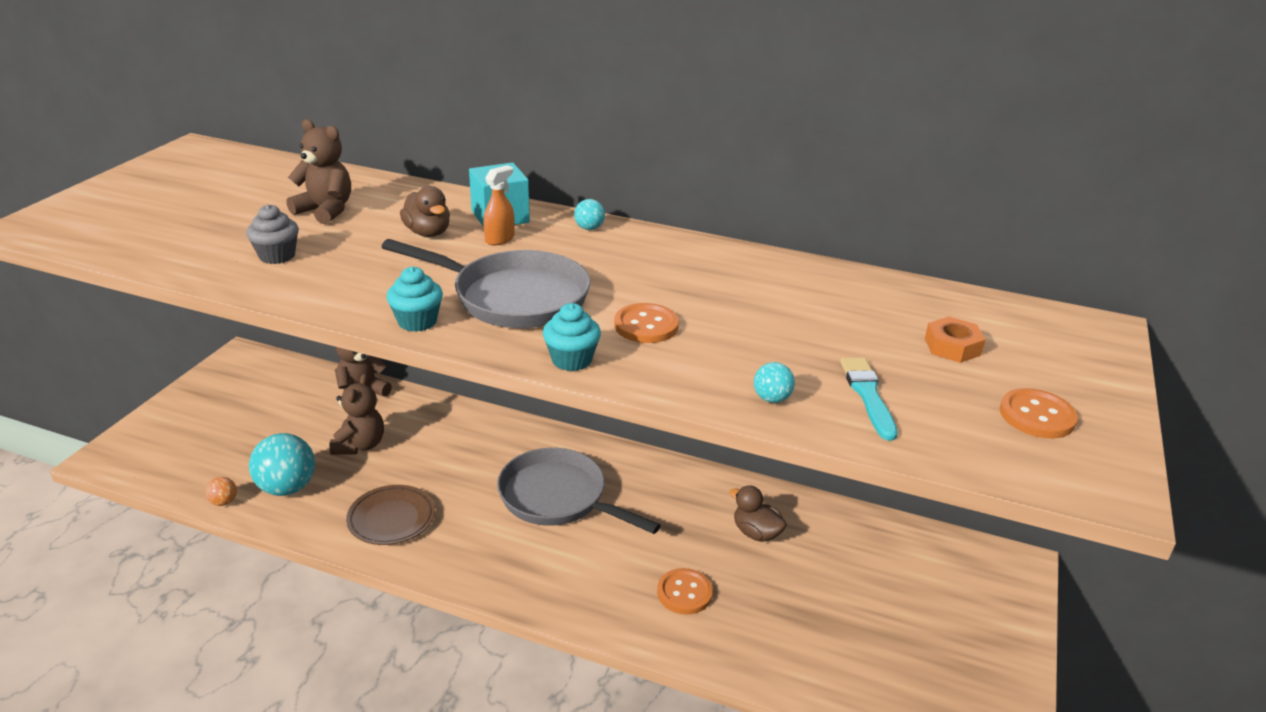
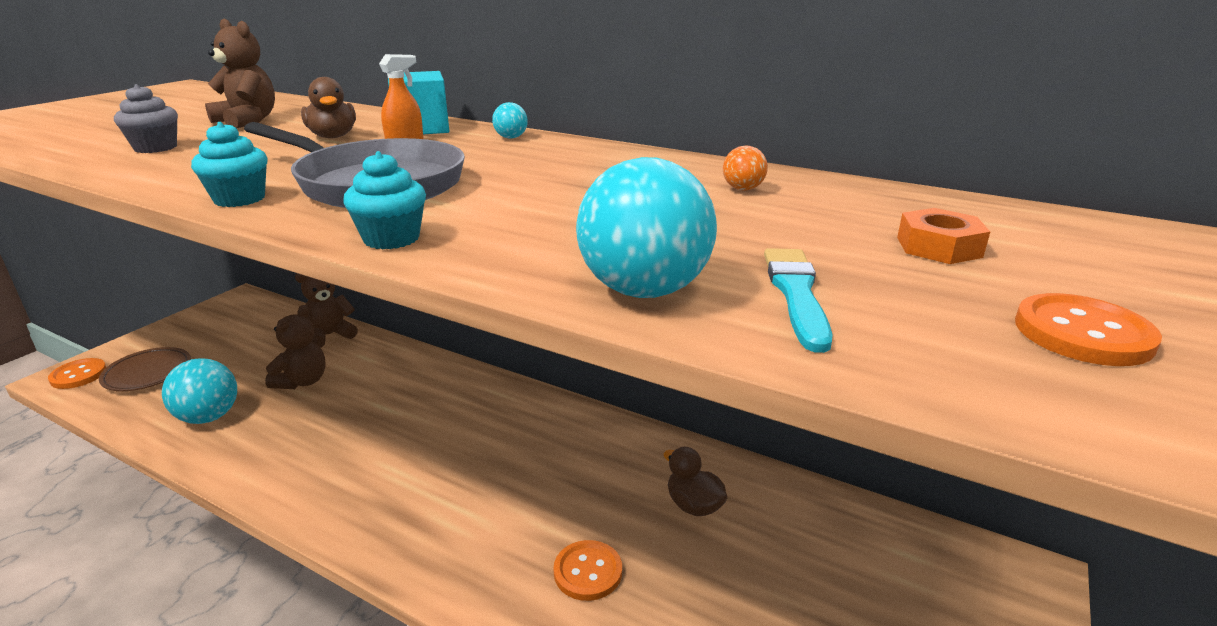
camera: 10 degrees right, 5 degrees down
(224, 502) = (140, 426): orange ball -> orange ball (743, 189)
(391, 519) = (294, 456): brown plate -> brown plate (148, 373)
(558, 498) = (479, 448): grey pan -> none
(646, 325) = (516, 212): orange button -> orange button (78, 375)
(771, 399) = (644, 291): turquoise ball -> turquoise ball, size x2.18

